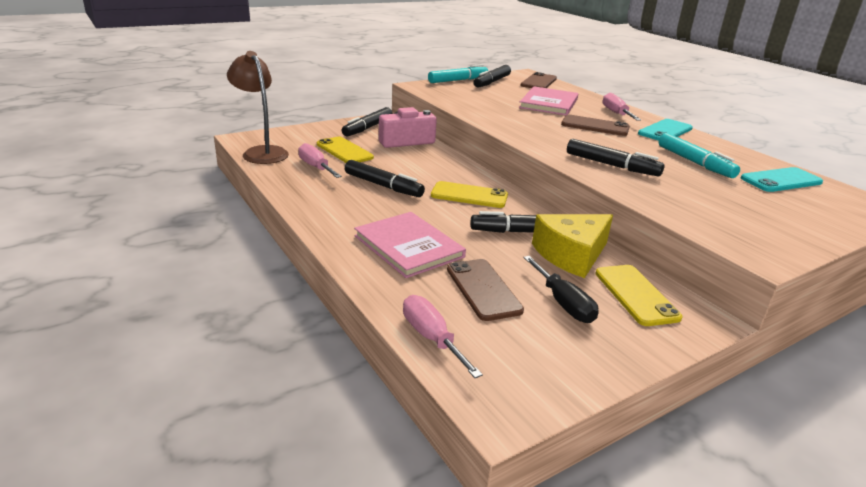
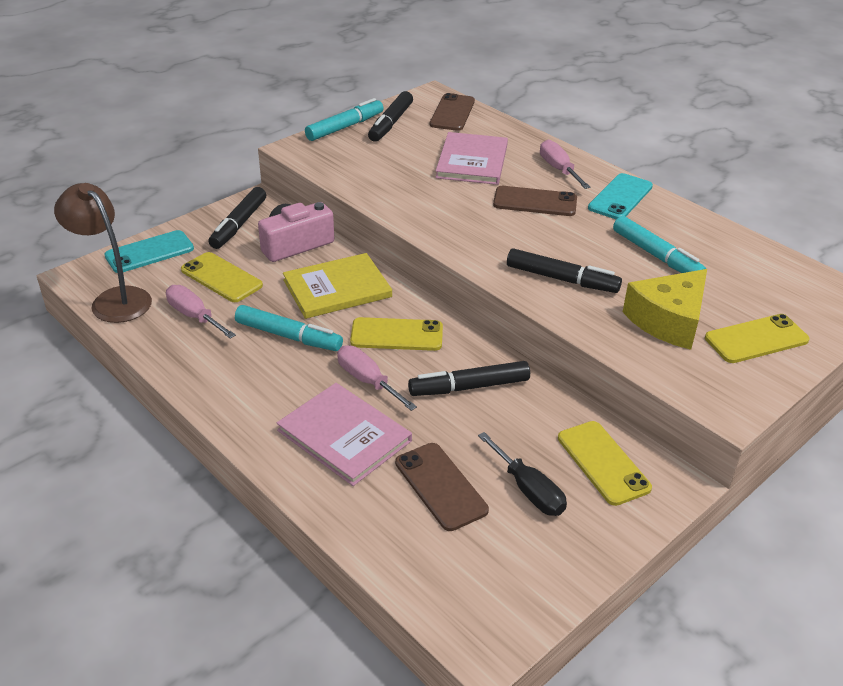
camera: 10 degrees left, 10 degrees up
(383, 186) = (288, 336): black marker -> turquoise marker
(429, 166) = (337, 288): none -> yellow book
(431, 338) = (399, 566): pink screwdriver -> pink screwdriver (367, 381)
(571, 255) = (528, 414): yellow cheese -> yellow cheese (668, 320)
(781, 180) = (753, 272): turquoise phone -> turquoise phone (149, 252)
(787, 218) = (756, 339): none -> yellow phone

